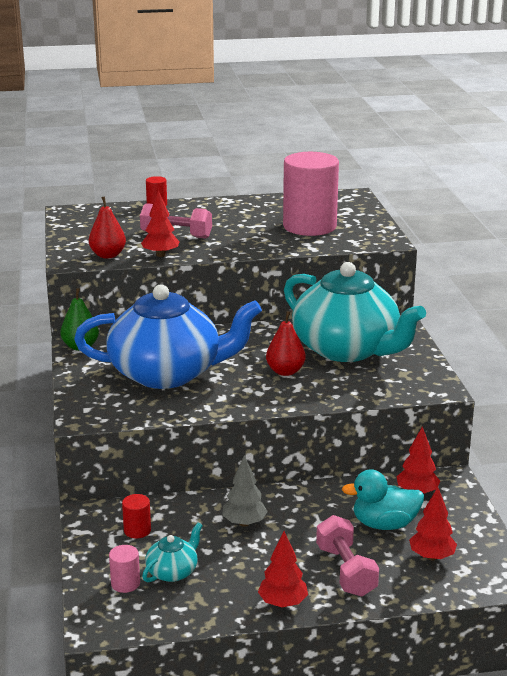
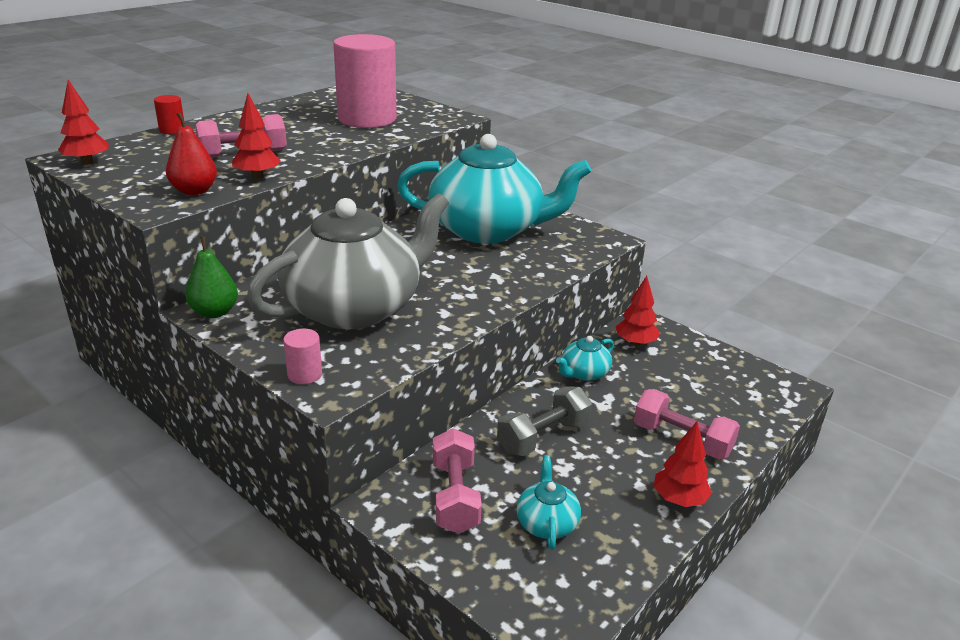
camera: 40 degrees left, 5 degrees up
(125, 583) = (519, 563): pink cylinder -> pink cylinder (305, 374)
(137, 530) = (455, 496): red cylinder -> pink dumbbell
(167, 373) = (355, 307): blue teapot -> grey teapot
(244, 523) = (543, 437): grey tree -> grey dumbbell
(285, 371) = (466, 267): red pear -> none
(338, 496) = (584, 373): none -> turquoise teapot
(384, 524) = (651, 382): turquoise duck -> none
(431, 556) = (720, 394): red tree -> red tree (87, 162)

